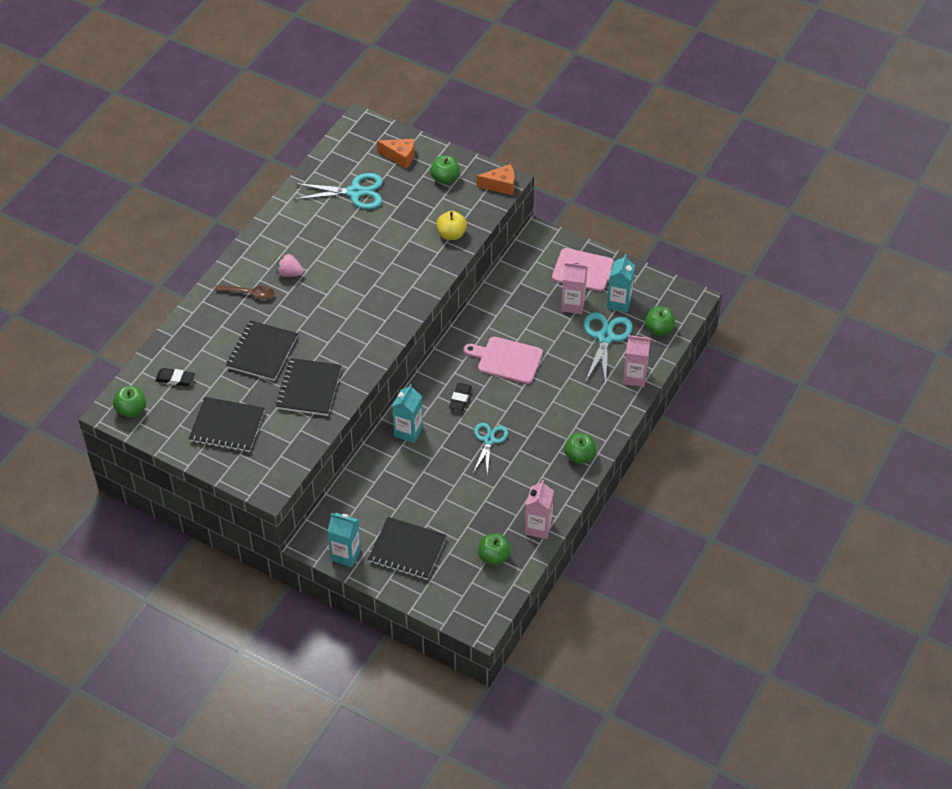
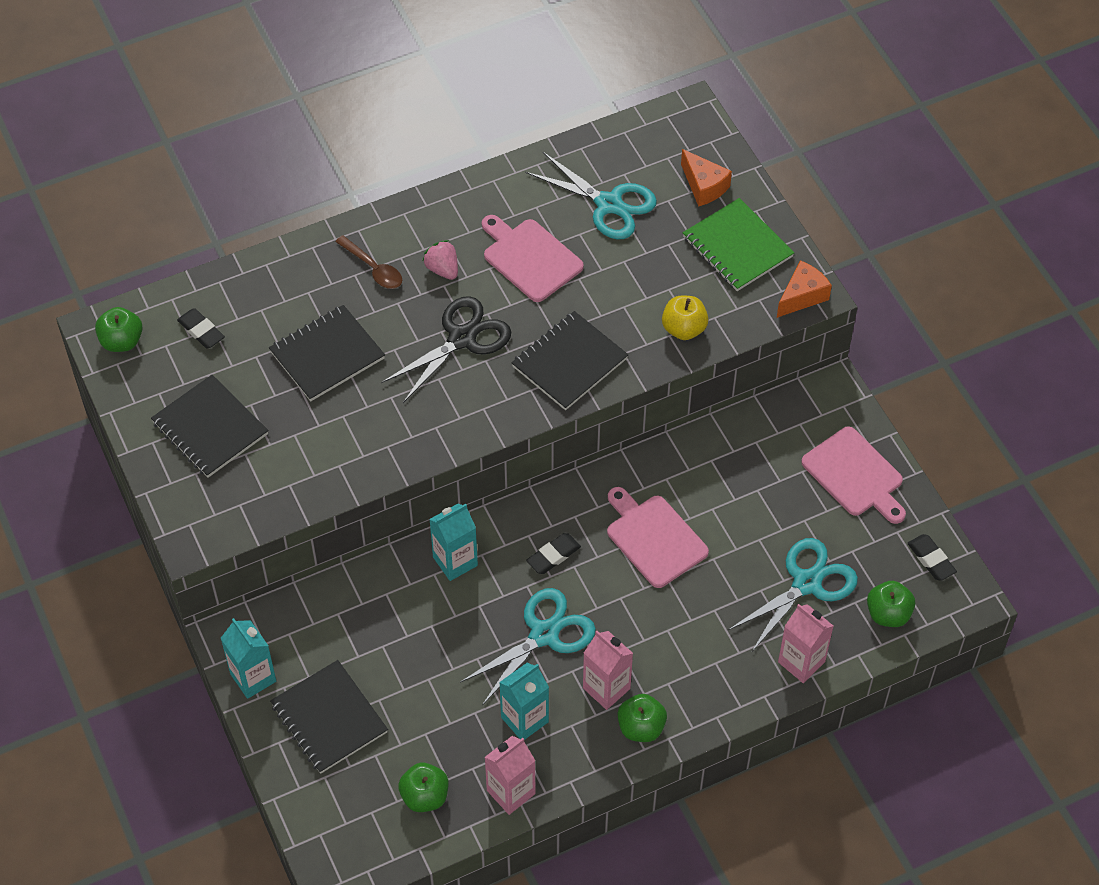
camera: 35 degrees right, 5 degrees up
(309, 388) = (343, 436): black notebook -> black notebook (569, 363)
(332, 303) = (462, 339): none -> black scissors
(335, 242) = (530, 258): none -> pink cutting board
(445, 178) = (737, 247): green apple -> green notebook
(489, 440) = (544, 634): turquoise scissors -> turquoise scissors, size x1.50
(500, 185) = (802, 296): orange cheese -> orange cheese turned 75 degrees counterclockwise
(573, 305) = (800, 512): pink carton -> pink carton (606, 688)
(619, 302) = (864, 545): turquoise carton -> turquoise carton (524, 719)
(658, 291) = (931, 559): none -> black eraser

